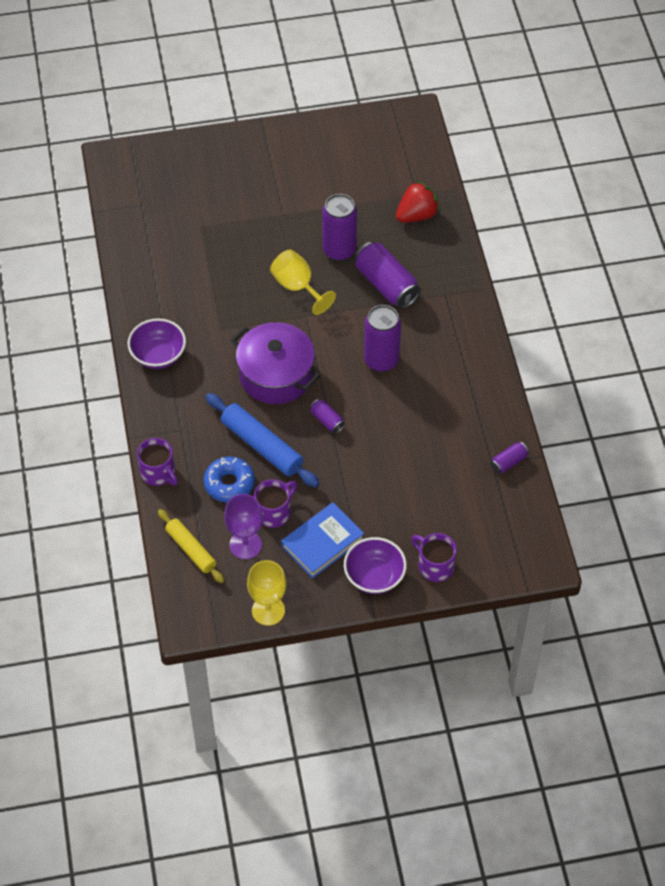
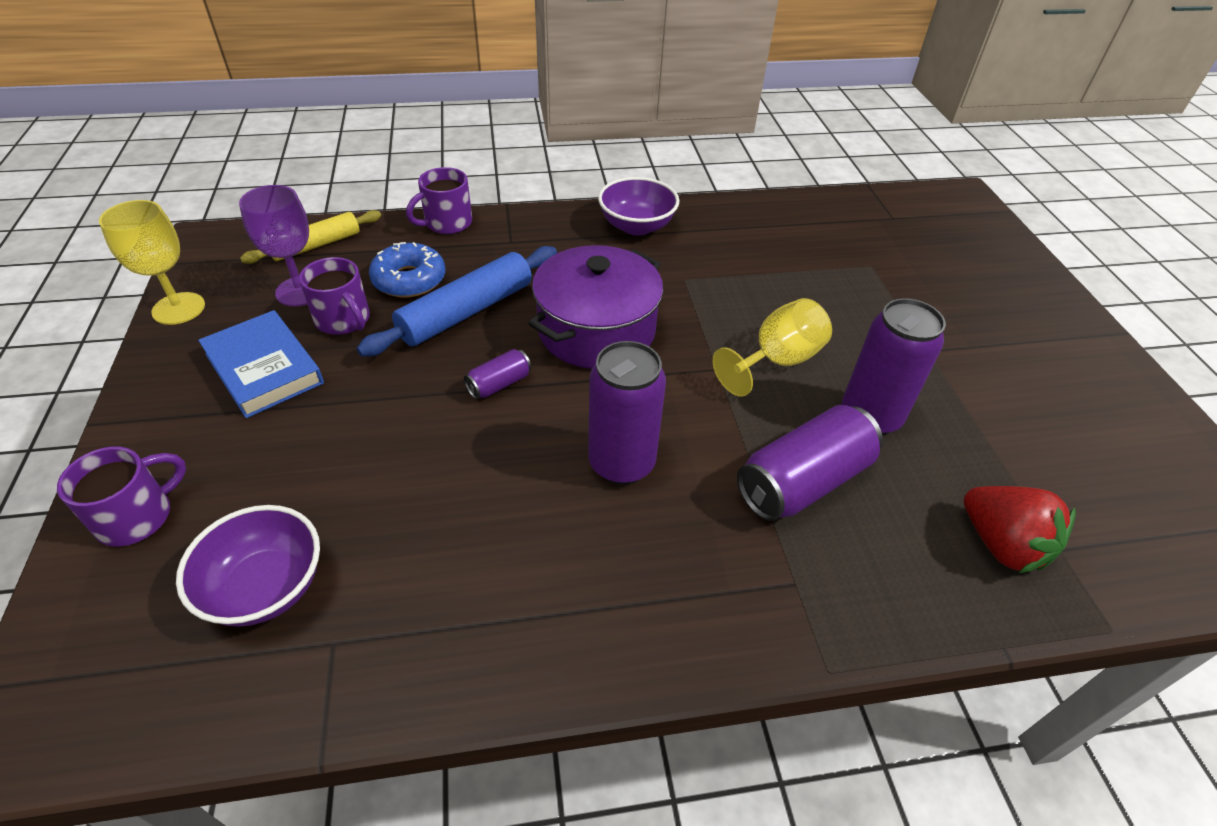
camera: 90 degrees right, 10 degrees down
(374, 576) = (166, 428): purple bowl -> purple bowl (266, 587)
(508, 462) = (326, 678): purple can -> none

